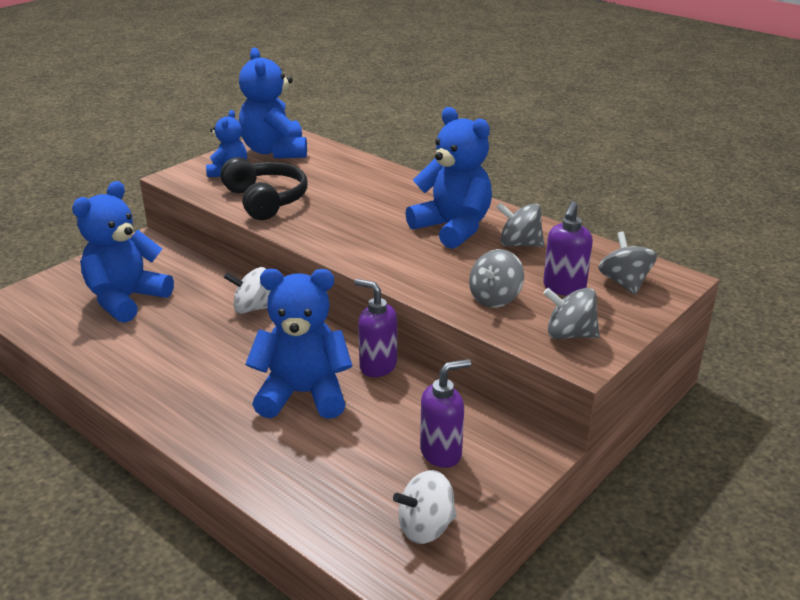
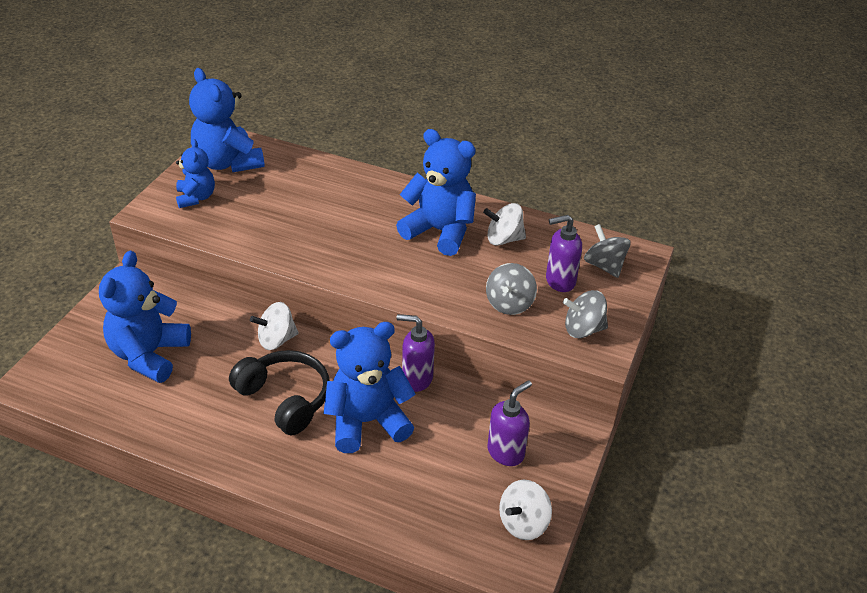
camera: 20 degrees left, 10 degrees up
(265, 200) = (252, 228): black headphones -> black headphones (285, 399)
(519, 244) = (503, 239): grey spinning top -> white spinning top
(564, 288) = (559, 281): purple soap dispenser -> purple soap dispenser turned 75 degrees clockwise

